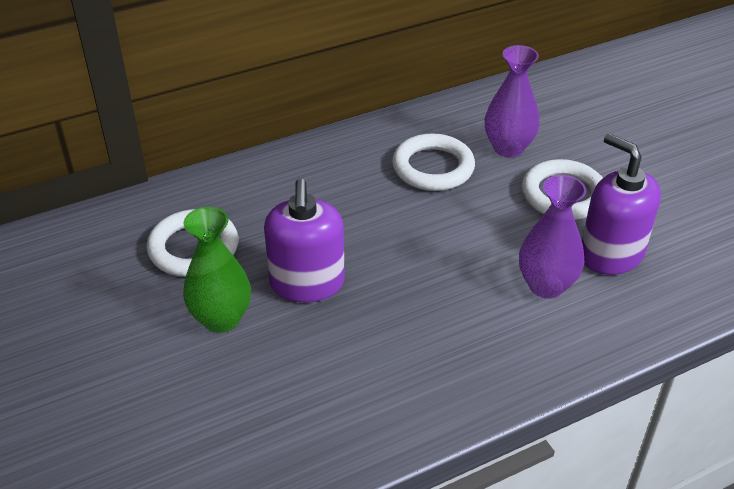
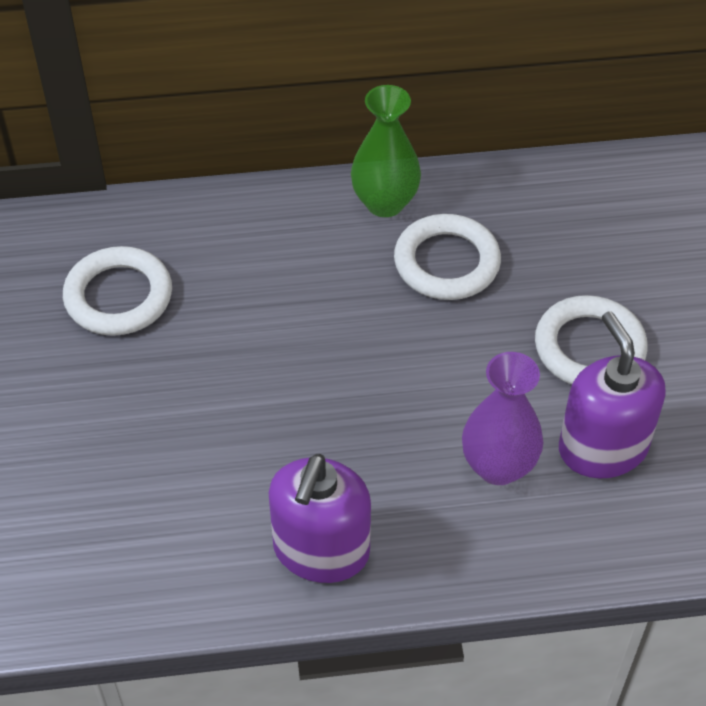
camera: 20 degrees right, 10 degrees up
(221, 319) = (110, 397): green vase -> green vase (385, 203)
(307, 283) = (223, 380): purple soap dispenser -> purple soap dispenser (321, 550)
(508, 148) = (556, 259): purple vase -> none

